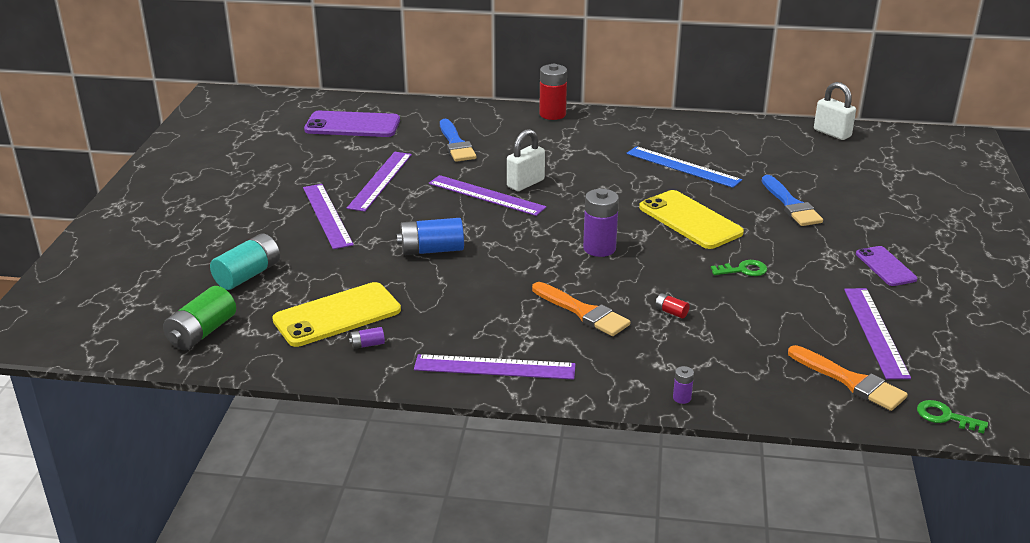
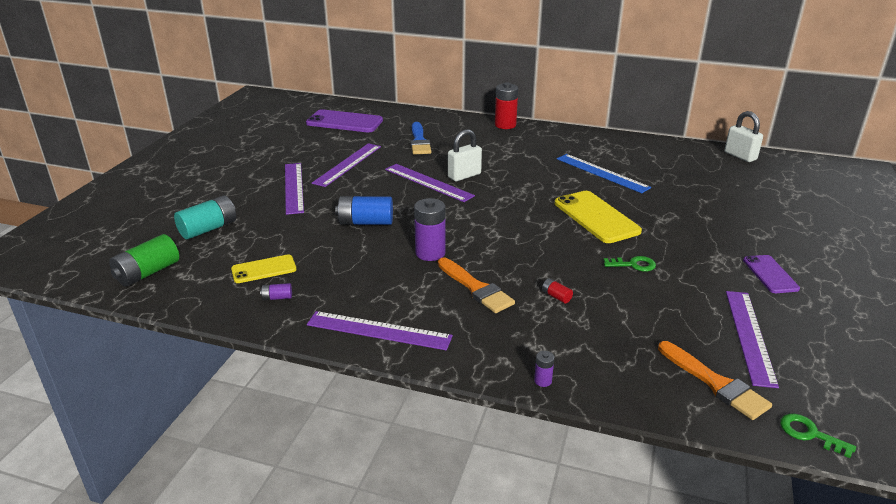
camera: 10 degrees right, 0 degrees up
(337, 315) = (264, 269): yellow phone -> yellow phone, size x0.59
(599, 248) = (509, 234): purple battery -> purple battery (430, 253)
(791, 205) = (691, 212): blue brush -> none

